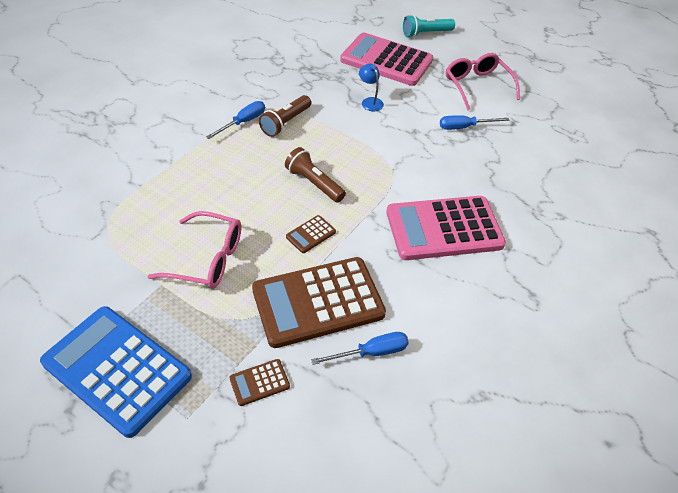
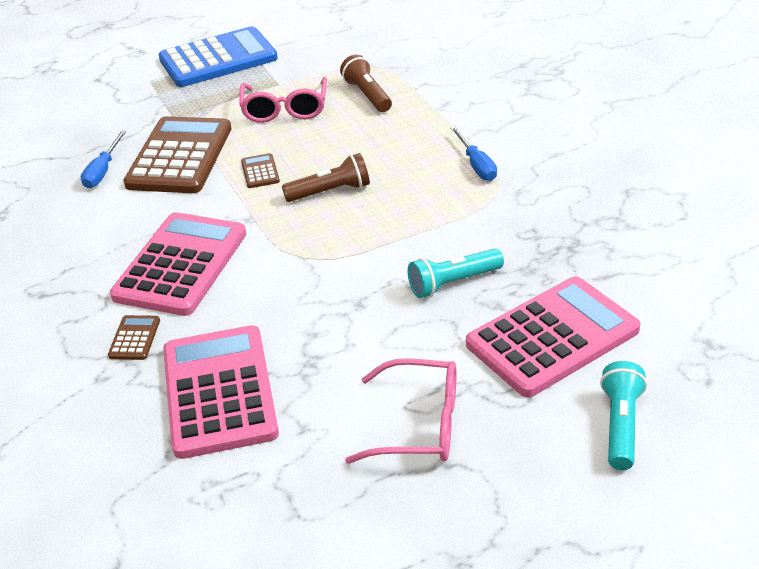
camera: 125 degrees right, 10 degrees down
(208, 259) = (285, 110): pink glasses -> pink glasses turned 45 degrees counterclockwise
(259, 382) = (140, 113): brown calculator -> brown calculator (134, 338)
(285, 123) = (454, 196): brown flashlight -> brown flashlight (367, 95)
(370, 101) = (453, 283): blue lamp -> turquoise flashlight
(464, 127) = (331, 360): blue screwdriver -> none
(522, 160) = (219, 392): none -> pink calculator

